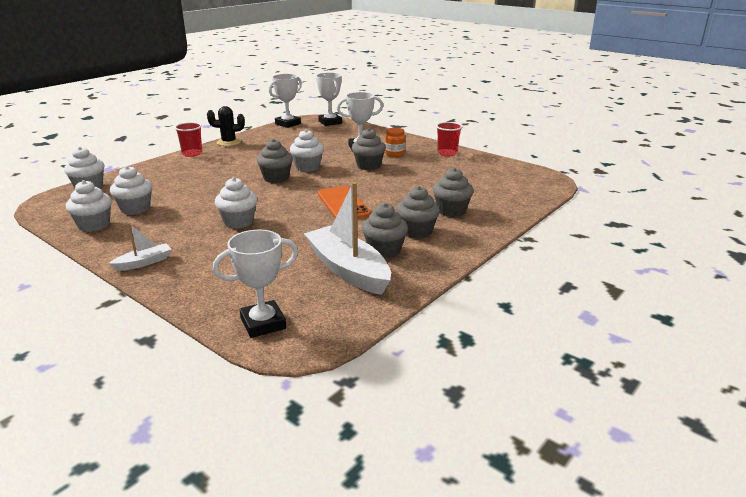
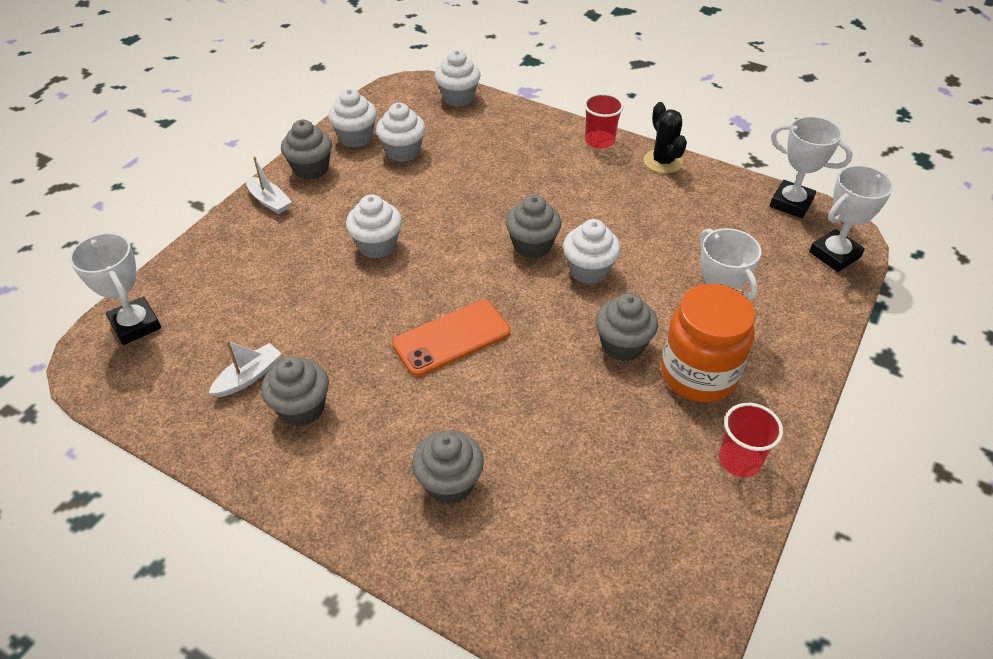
camera: 80 degrees right, 20 degrees up
(348, 270) = (249, 376): white boat -> white boat, size x0.48
(395, 154) = (698, 374): orange jar -> orange jar, size x1.99
(417, 232) = (365, 441): grey cupcake -> grey cupcake (311, 169)

